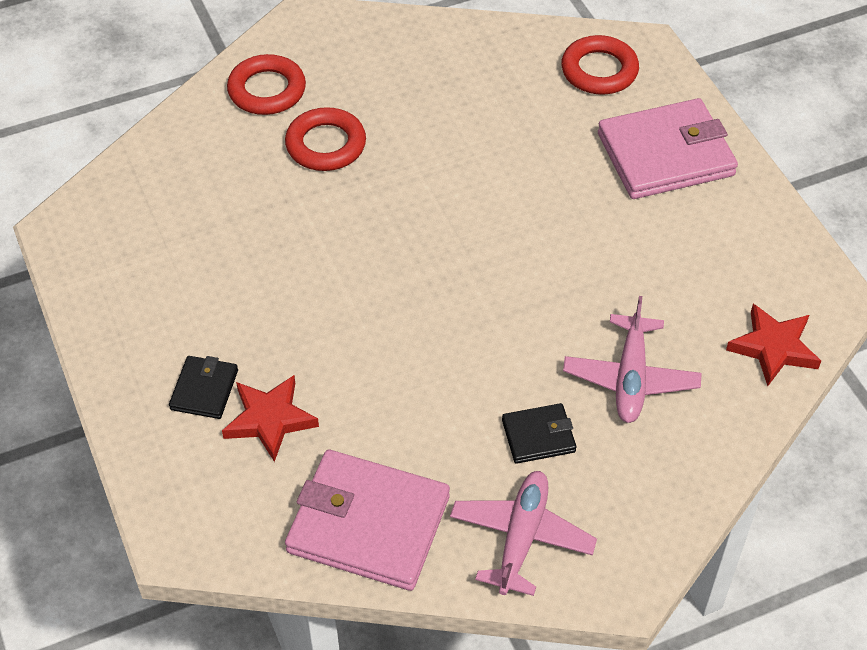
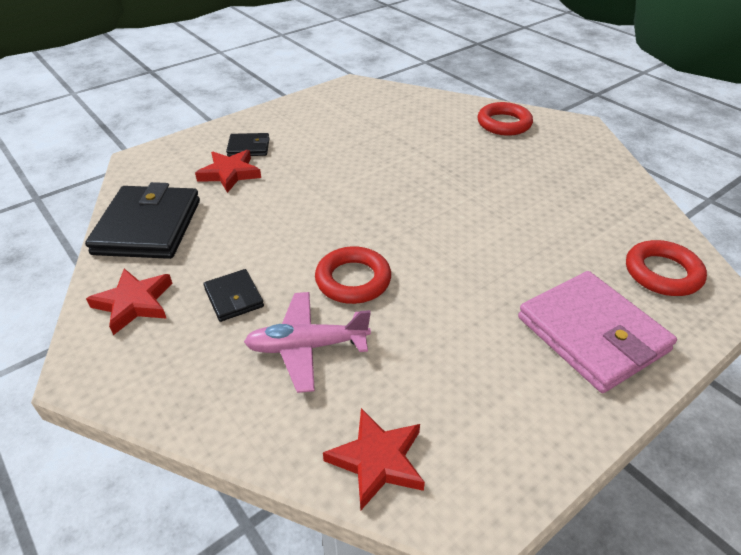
camera: 75 degrees right, 10 degrees down
(326, 145) = (472, 153): red ring -> red ring (353, 280)
(368, 524) = (148, 227): pink wallet -> black wallet
(521, 538) = (134, 303): pink plane -> red star

